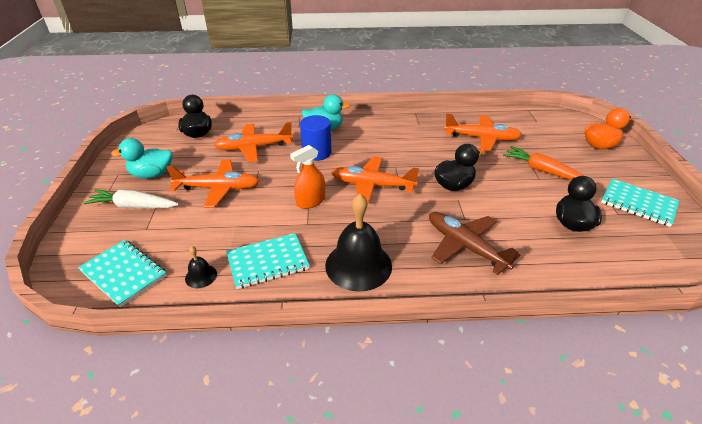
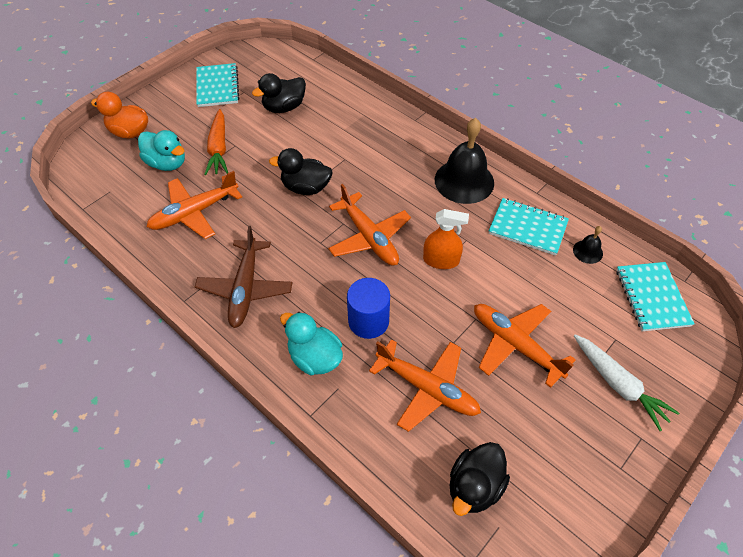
camera: 135 degrees left, 15 degrees up
(152, 174) = (578, 431): turquoise duck -> turquoise duck (167, 163)
(465, 246) = (376, 143): brown plane -> brown plane (245, 288)
(481, 138) = (195, 212): orange plane -> orange plane turned 90 degrees counterclockwise

